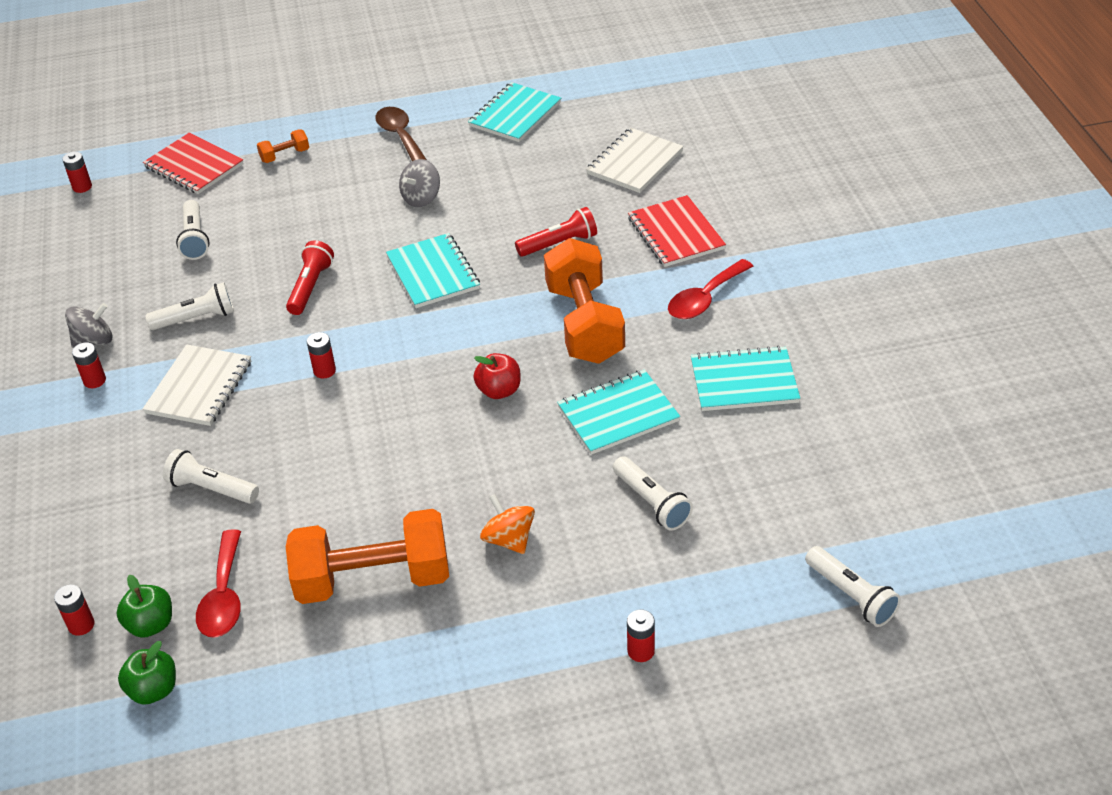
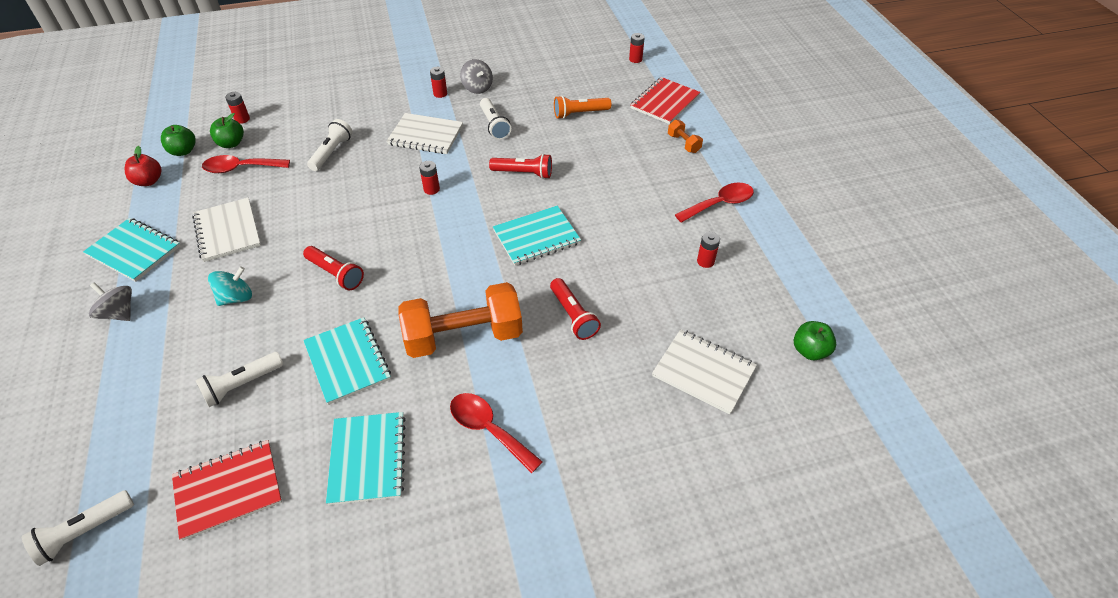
camera: 85 degrees right, 5 degrees up
(195, 239) = (580, 113): white flashlight -> orange flashlight
(373, 579) = (227, 231): orange dumbbell -> white notebook
(400, 136) = (720, 204): brown spoon -> red spoon
(421, 198) = (634, 223): grey spinning top -> grey spinning top (119, 313)
(475, 445) = (335, 274): none -> red flashlight
(499, 391) = (391, 284): red apple -> red apple (149, 181)
(509, 539) = (236, 298): orange spinning top -> turquoise spinning top
(515, 114) = (768, 277): turquoise notebook -> turquoise notebook (134, 251)
(610, 101) = (810, 351): none -> green apple
(641, 651) = (100, 377): red battery -> red battery (705, 261)
(675, 233) = (589, 406): red notebook -> red notebook (228, 490)

